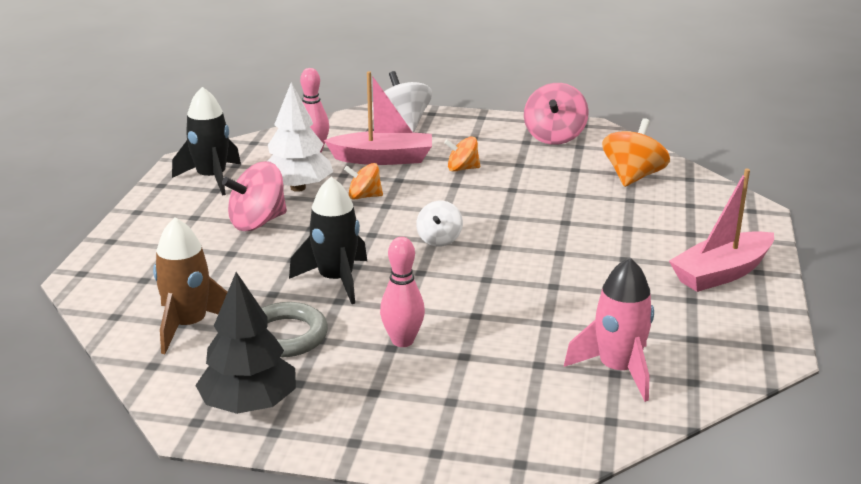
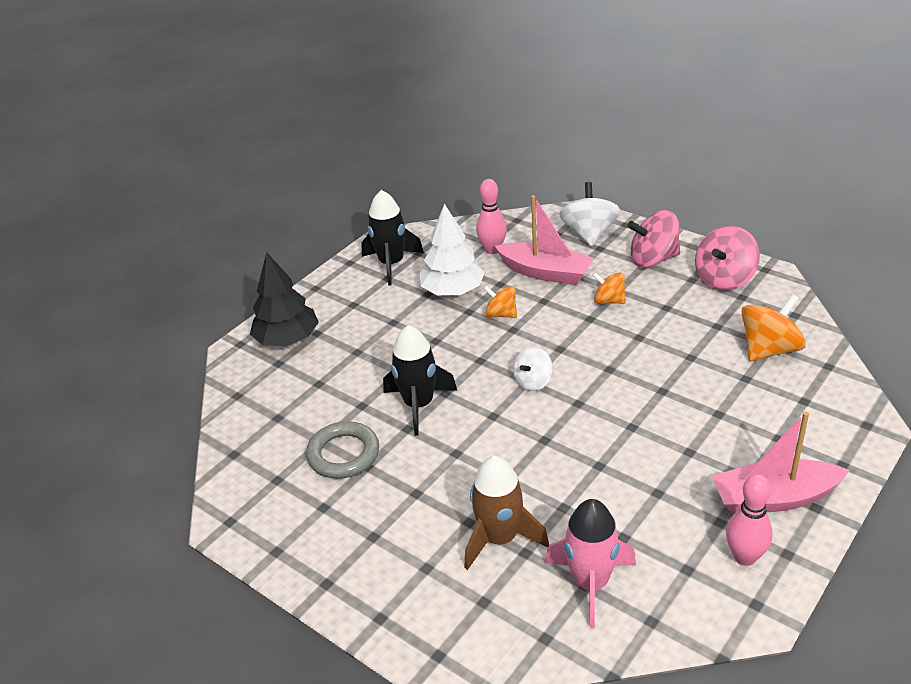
camera: 30 degrees right, 10 degrees up
(188, 326) = (281, 421): brown rocket -> brown rocket (500, 538)
(249, 404) = (275, 517): black tree -> black tree (287, 339)
(257, 222) = (397, 323): pink spinning top -> pink spinning top (653, 259)
(402, 341) = (429, 489): pink bowling pin -> pink bowling pin (745, 557)

